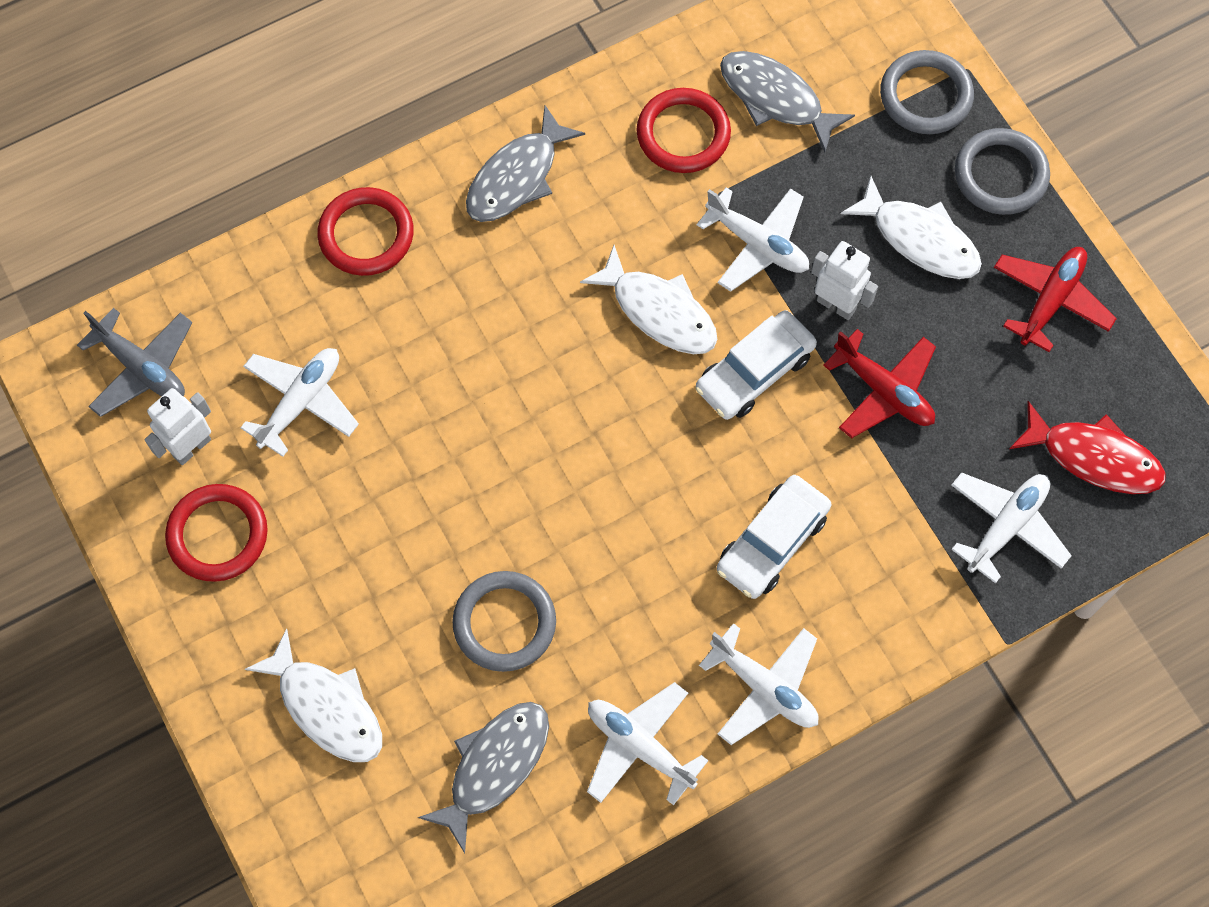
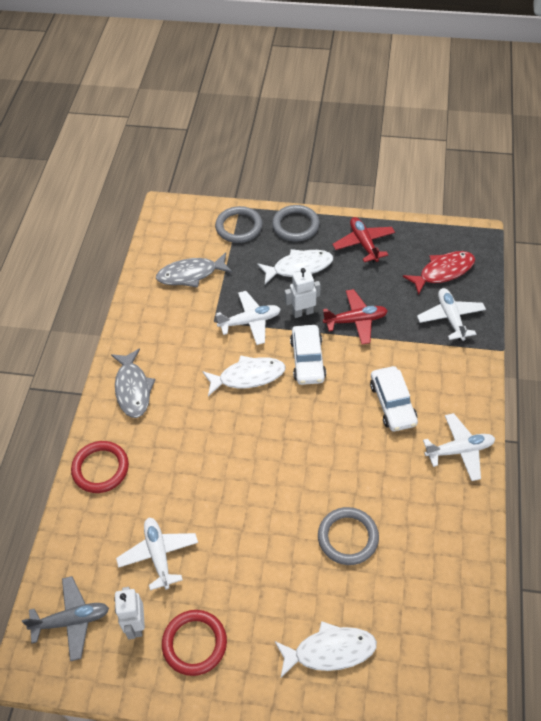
camera: 50 degrees left, 15 degrees down
(494, 767) = (418, 590): grey fish -> none
(640, 746) = (452, 519): white plane -> none
(683, 134) = (174, 315): red ring -> none

